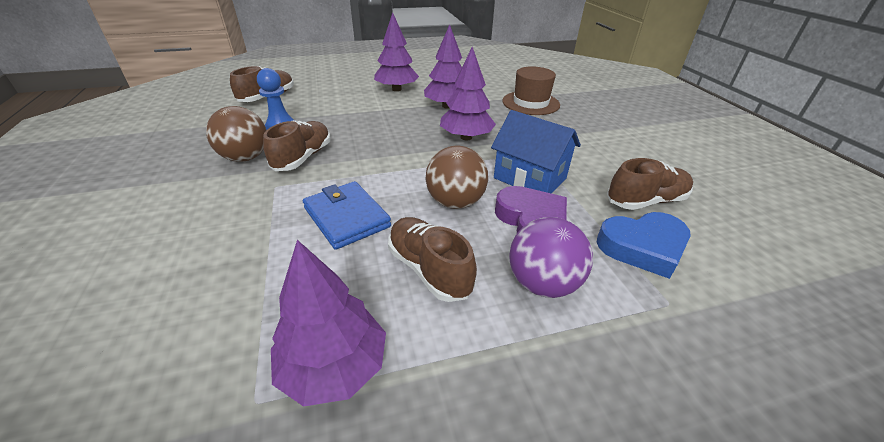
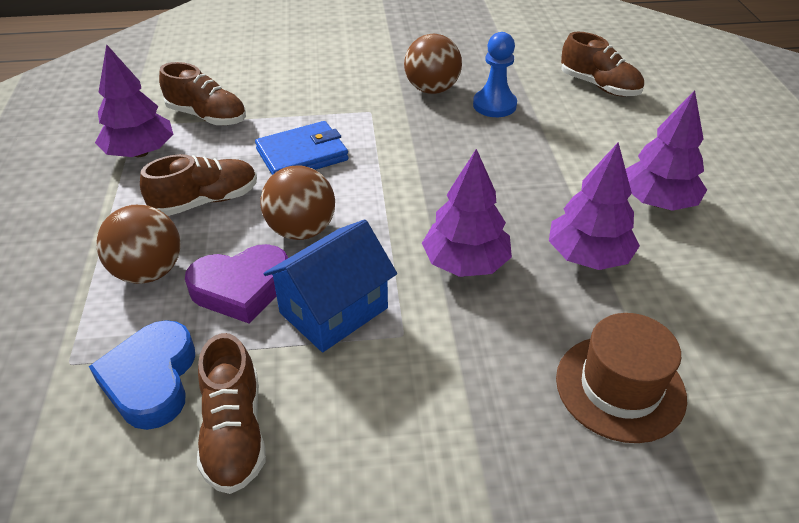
camera: 100 degrees right, 5 degrees up
(303, 158) = (425, 123): brown shoe -> brown shoe (207, 116)
(542, 283) = (149, 272): purple ball -> brown ball

